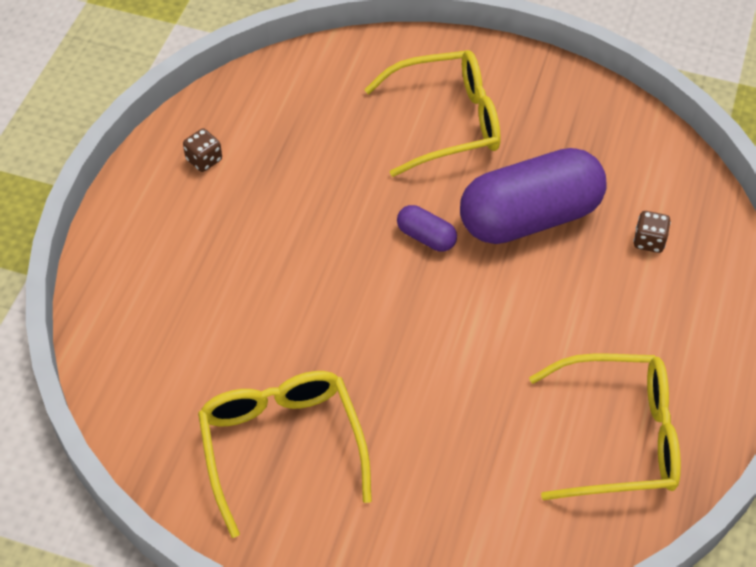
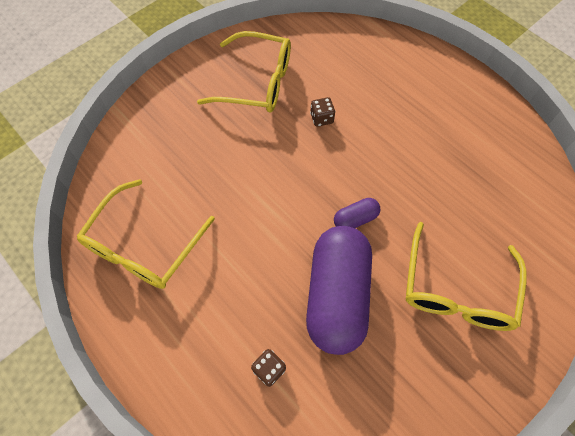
camera: 120 degrees right, 10 degrees up
(204, 160) = (483, 126): brown dice -> brown dice (321, 118)

